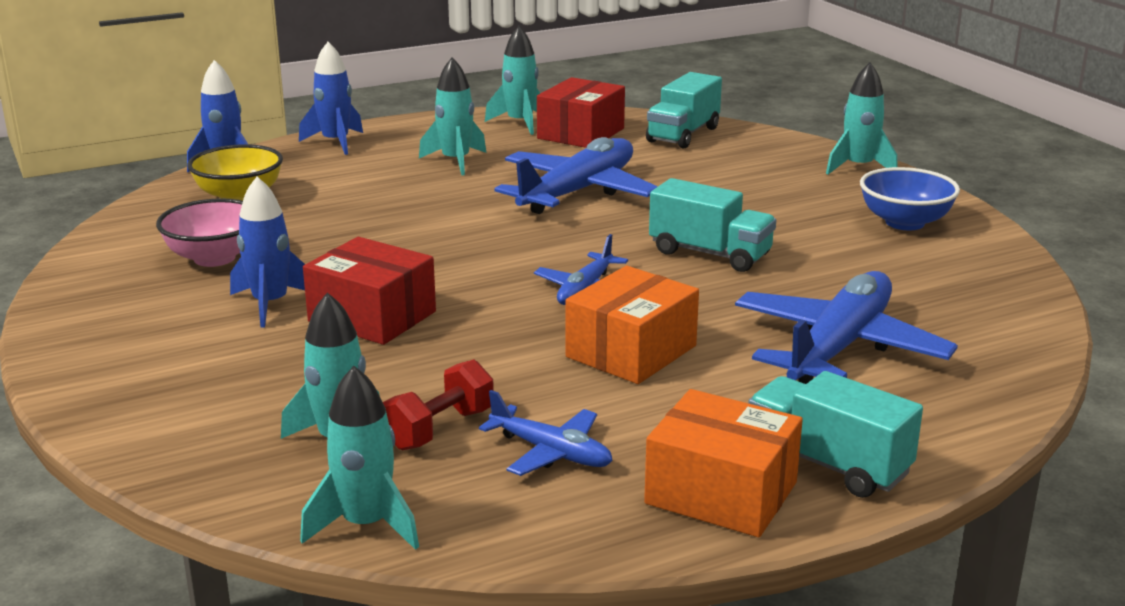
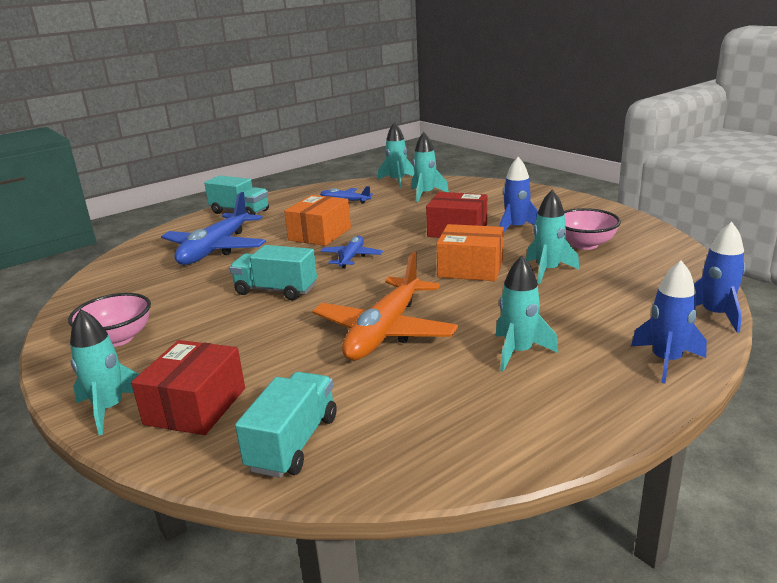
camera: 170 degrees right, 0 degrees up
(239, 197) = (645, 286): yellow bowl -> none
(440, 429) = (391, 201): red dumbbell -> none
(520, 123) = (502, 435): turquoise rocket -> turquoise rocket (548, 271)
(578, 192) = (385, 331): blue plane -> orange plane
(580, 133) = (417, 424): red box -> red box (195, 406)
(721, 493) = (281, 201): orange box -> orange box (470, 268)
(904, 222) = (117, 339): blue bowl -> pink bowl

